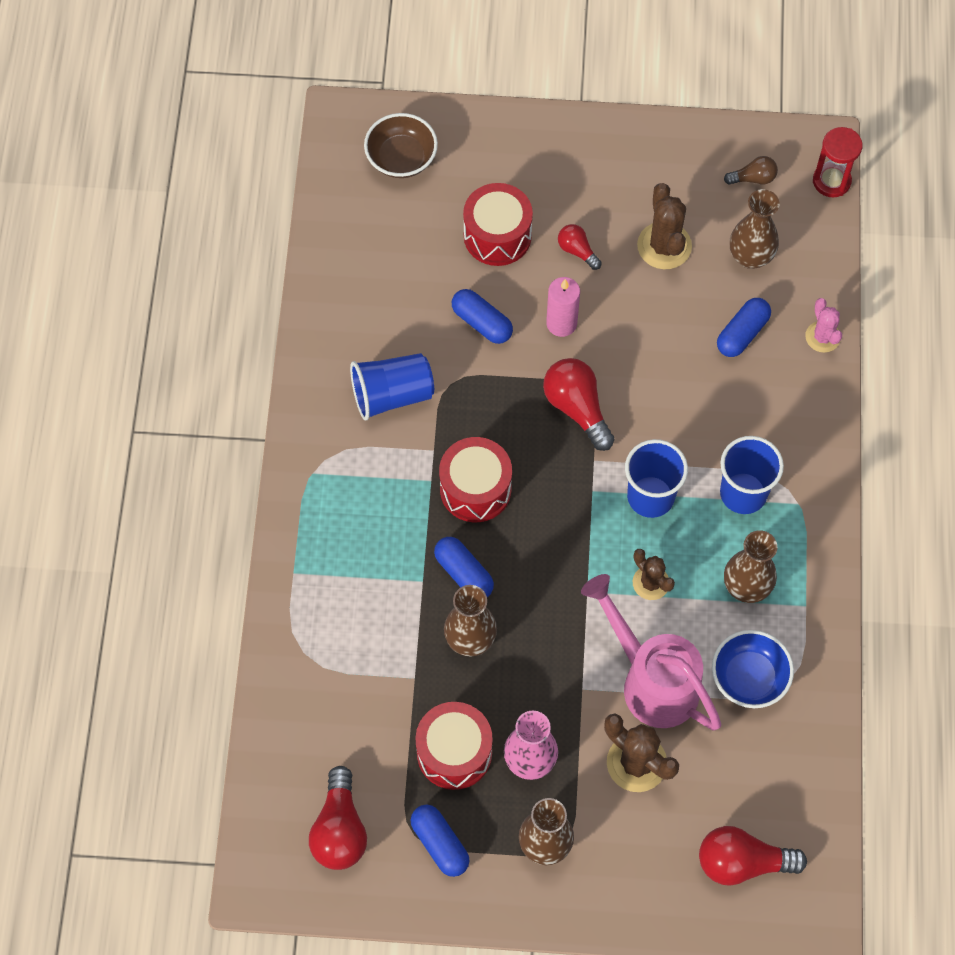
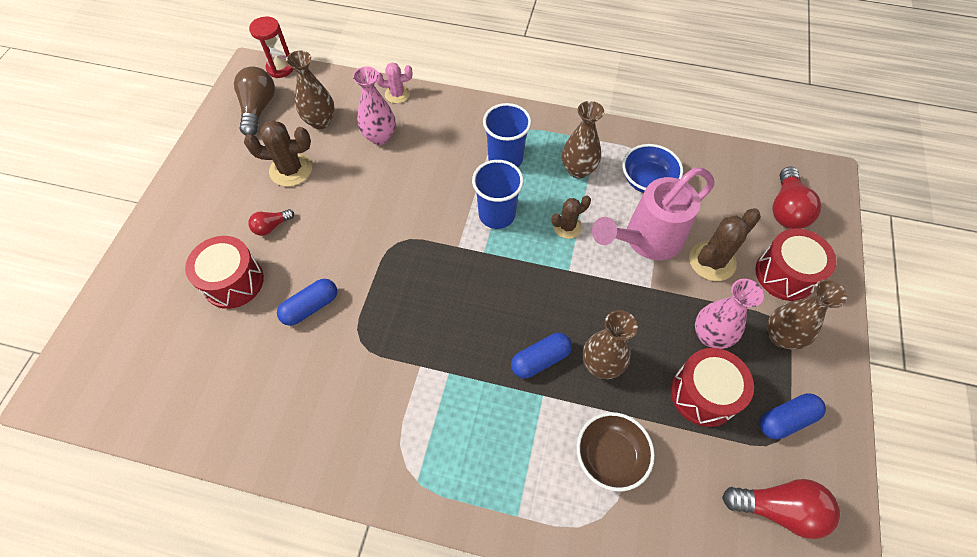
camera: 80 degrees left, 5 degrees down
(392, 395) = (356, 393): blue cup -> none
(401, 158) = (121, 347): brown bowl -> brown bowl (610, 456)
(475, 489) = (464, 337): red drum -> red drum (785, 274)
(561, 323) = (332, 248): pink candle -> none
(577, 408) = (410, 250): red light bulb -> none
(742, 333) = (380, 137): blue capsule -> pink vase
(753, 178) = (258, 109): brown light bulb -> brown light bulb, size x1.79

